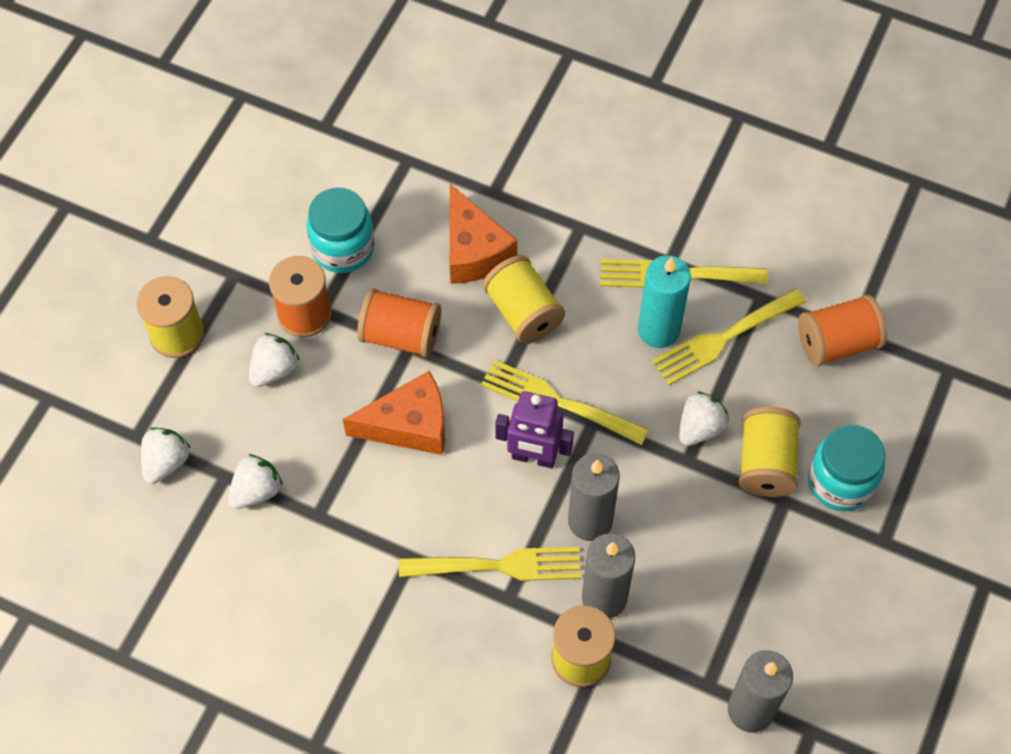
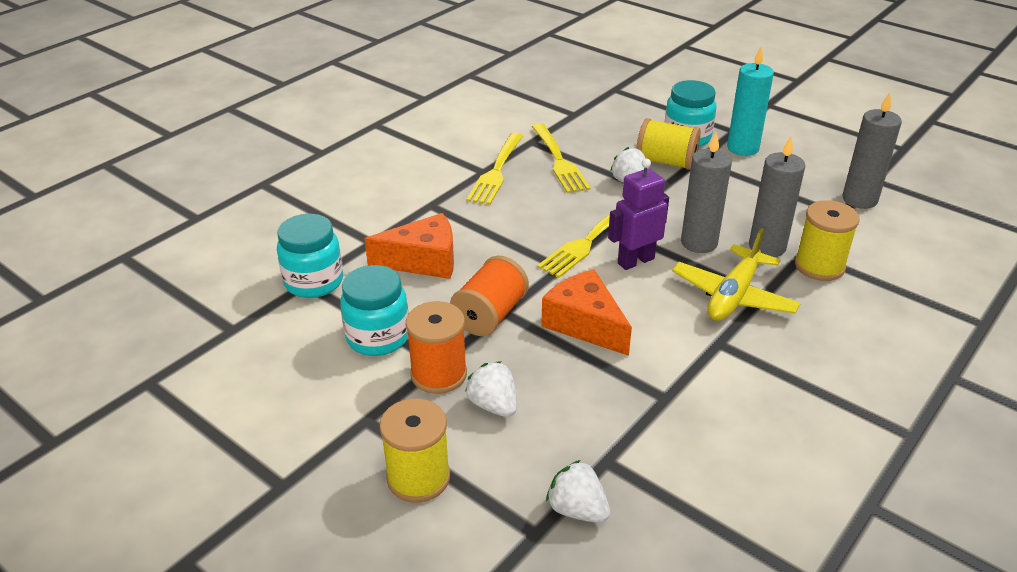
camera: 75 degrees left, 25 degrees down
(256, 491) = (629, 439): white strawberry -> none
(409, 425) = (585, 324): orange cheese -> orange cheese turned 45 degrees counterclockwise
(411, 165) = (314, 282): none -> turquoise jar
(497, 566) = (733, 296): yellow fork -> yellow plane
(523, 312) = (497, 245): yellow spool -> none
(533, 457) = (635, 261): purple robot -> purple robot turned 150 degrees counterclockwise
(658, 330) = (541, 186): turquoise candle -> turquoise candle (743, 148)
(837, 343) = (580, 121): orange spool -> none

